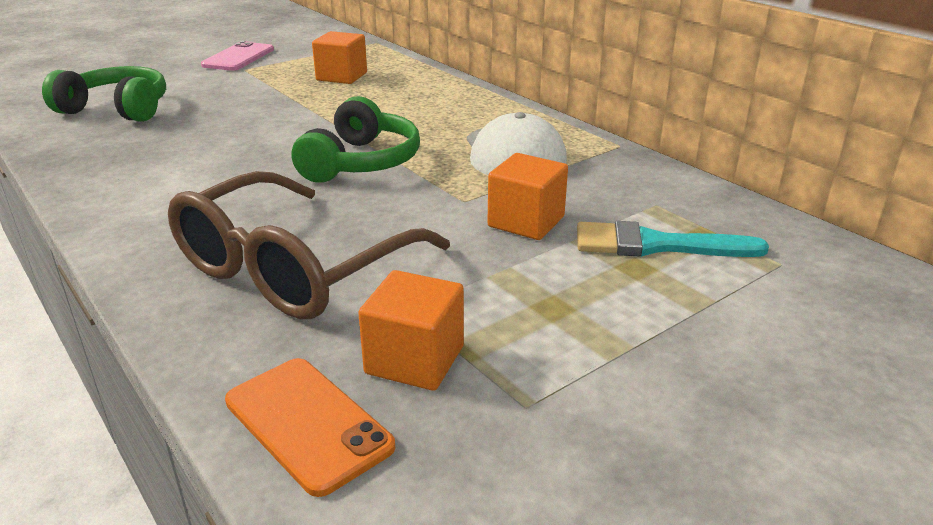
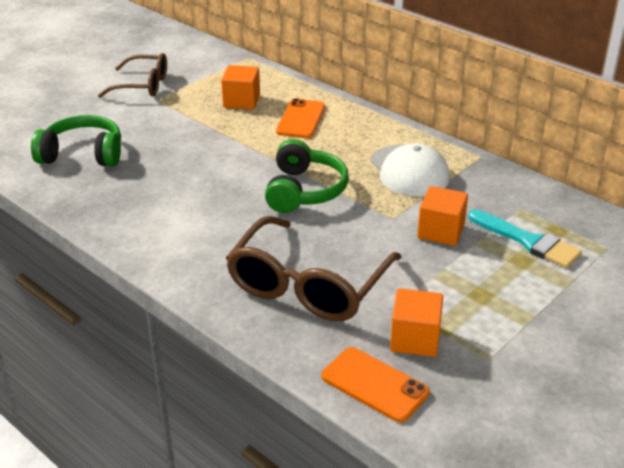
camera: 10 degrees left, 5 degrees up
(238, 57) = (142, 85): pink phone -> brown glasses
(402, 96) = (301, 119): none -> orange phone
(655, 245) = (528, 241): turquoise brush -> turquoise brush turned 135 degrees counterclockwise

